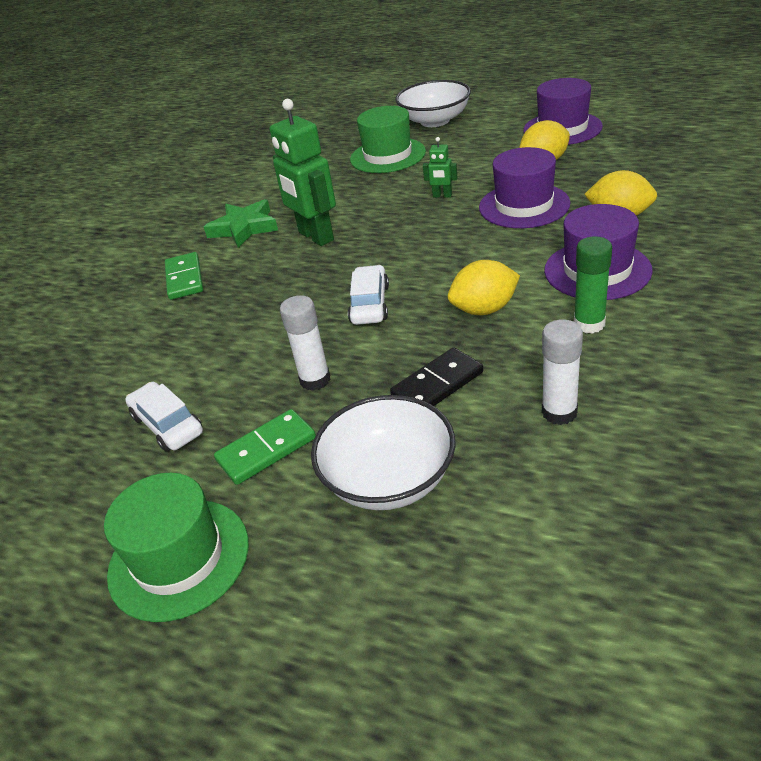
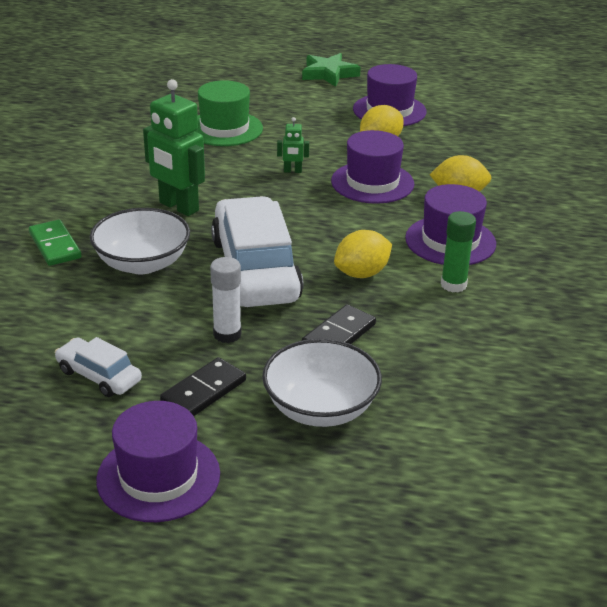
camera: 20 degrees left, 5 degrees down
(179, 558) = (158, 476): green hat -> purple hat
(244, 228) = (98, 197): green star -> green star (329, 74)
(266, 449) = (204, 391): green domino -> black domino
(370, 304) = (255, 269): white car -> white car, size x2.10
(435, 121) = (261, 95): white bowl -> white bowl (142, 263)
(559, 412) = (445, 353): white glue stick -> none

